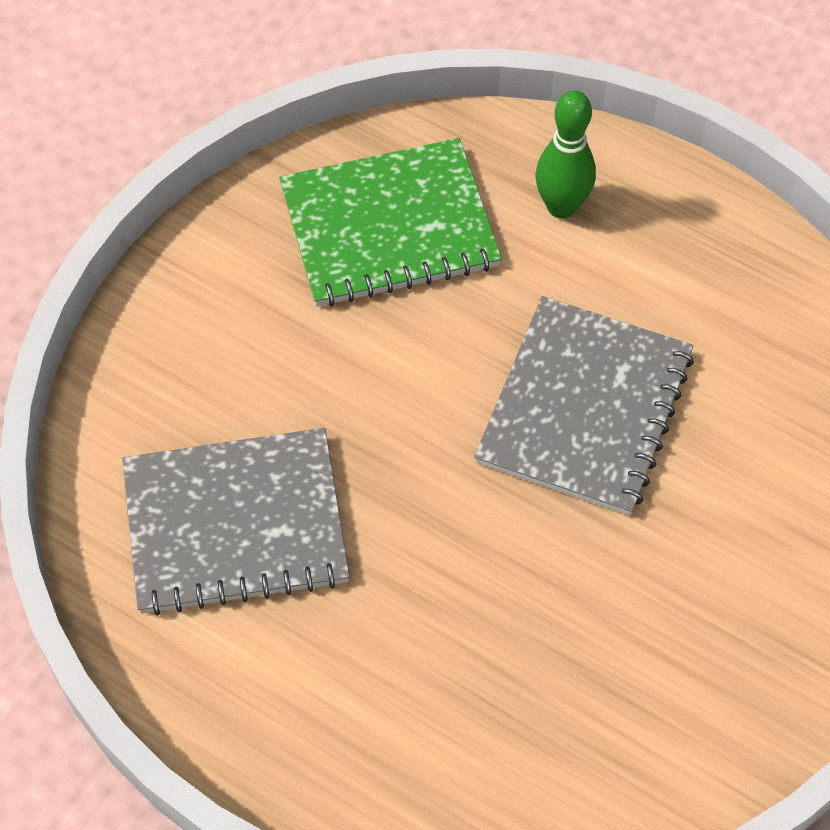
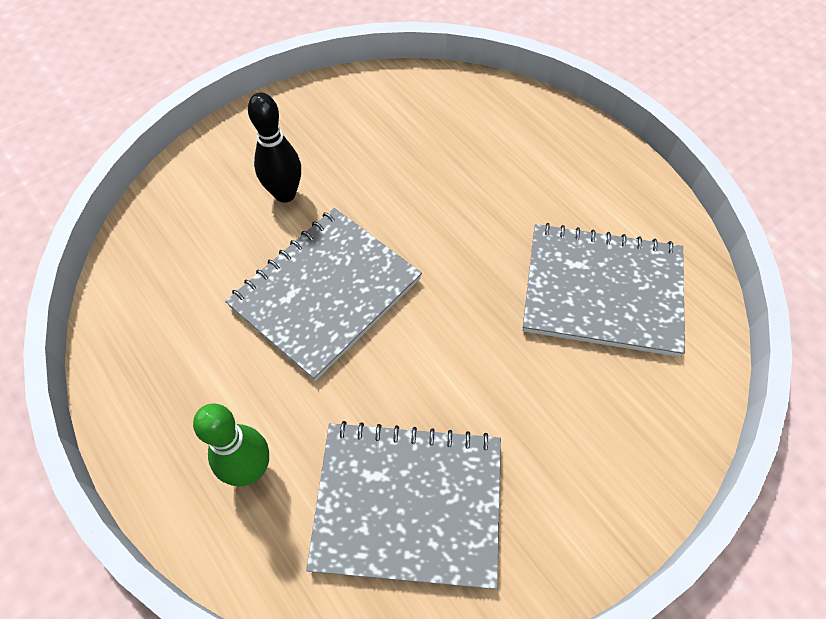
camera: 160 degrees left, 0 degrees up
(389, 226) = (408, 504): green notebook -> grey notebook
(717, 527) = (285, 194): none -> black bowling pin

